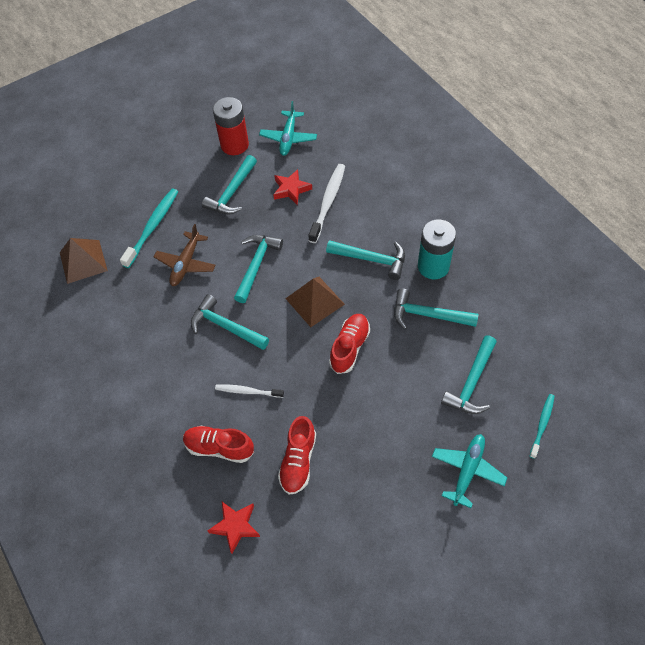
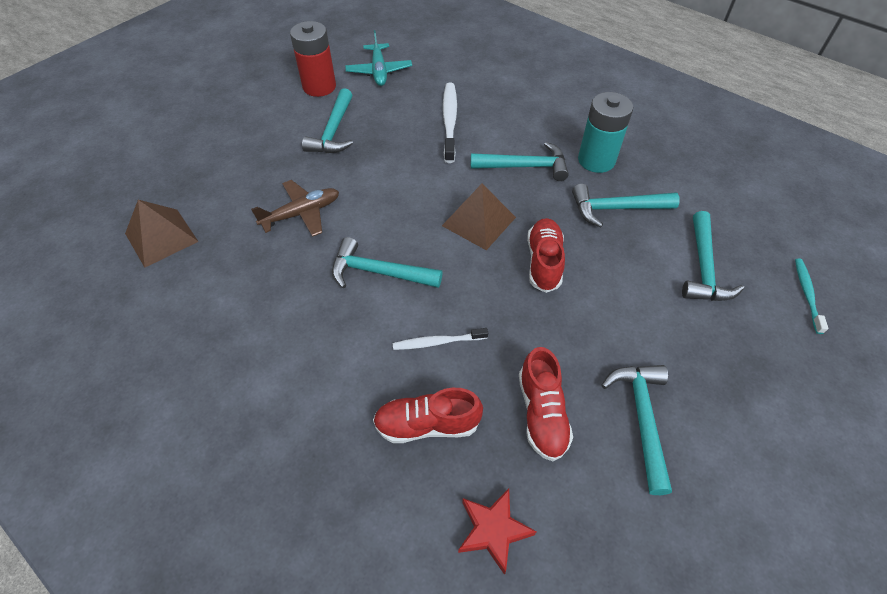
camera: 20 degrees left, 5 degrees down
(152, 227) = (245, 183): turquoise toothbrush -> none
(186, 264) = (302, 213): brown plane -> brown plane turned 120 degrees counterclockwise
(256, 265) = (392, 198): turquoise hammer -> turquoise hammer (641, 418)
(291, 189) = (402, 117): red star -> none
(467, 470) = (756, 368): turquoise plane -> none

